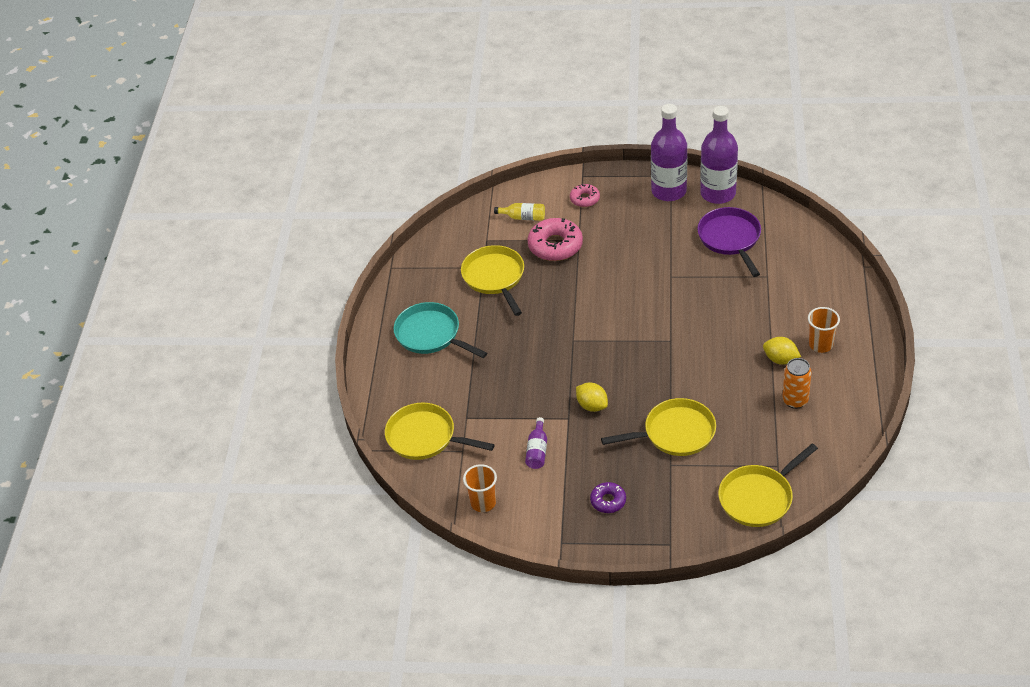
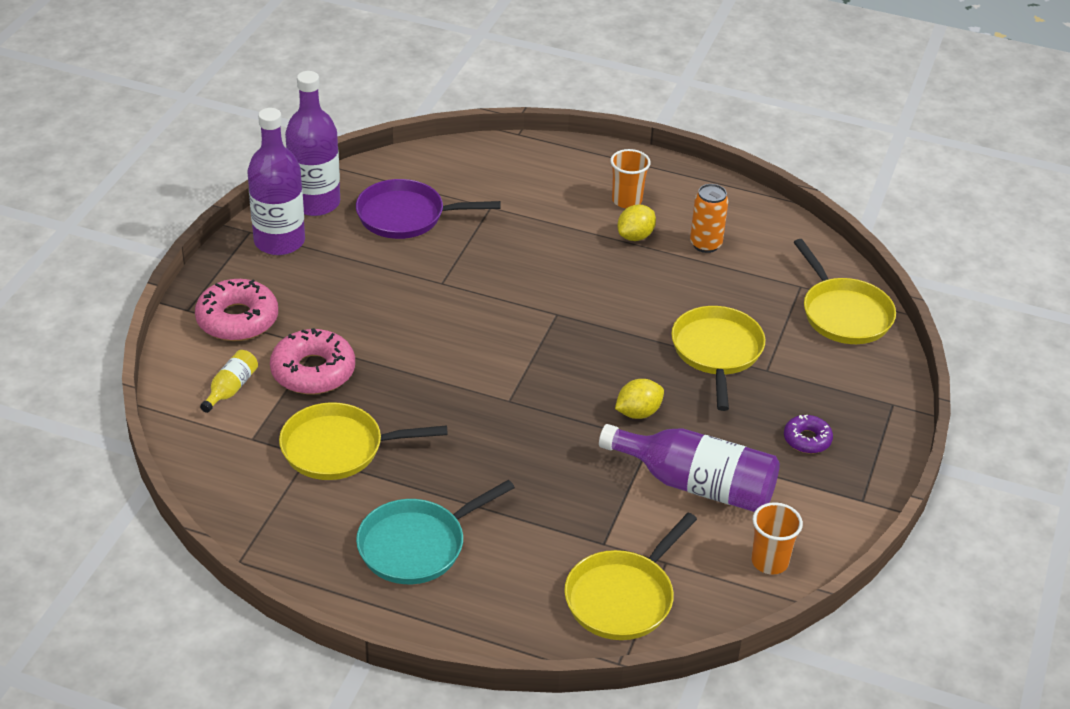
camera: 80 degrees left, 5 degrees down
(537, 450) = (696, 484): purple bottle -> purple bottle, size x2.14
(585, 199) = (237, 319): pink donut -> pink donut, size x1.78

